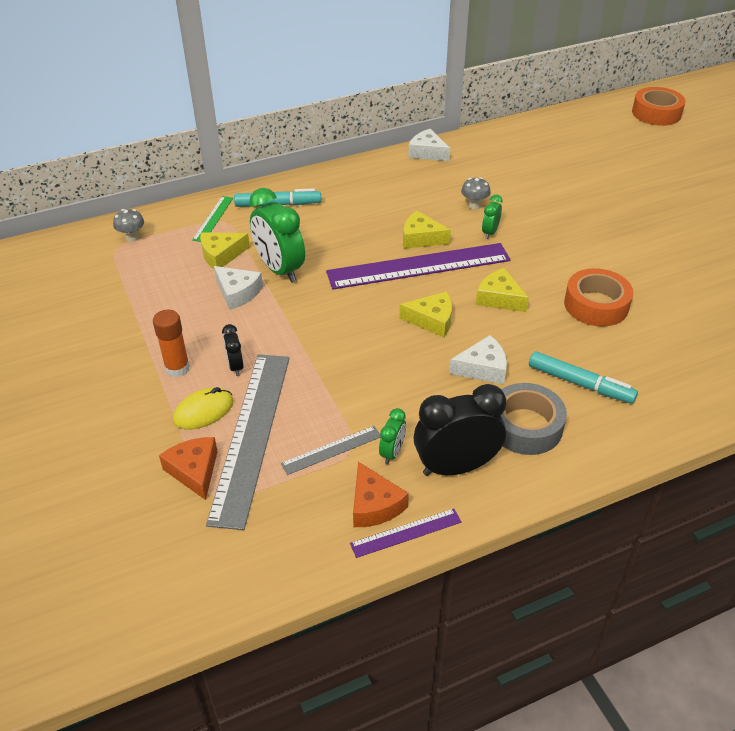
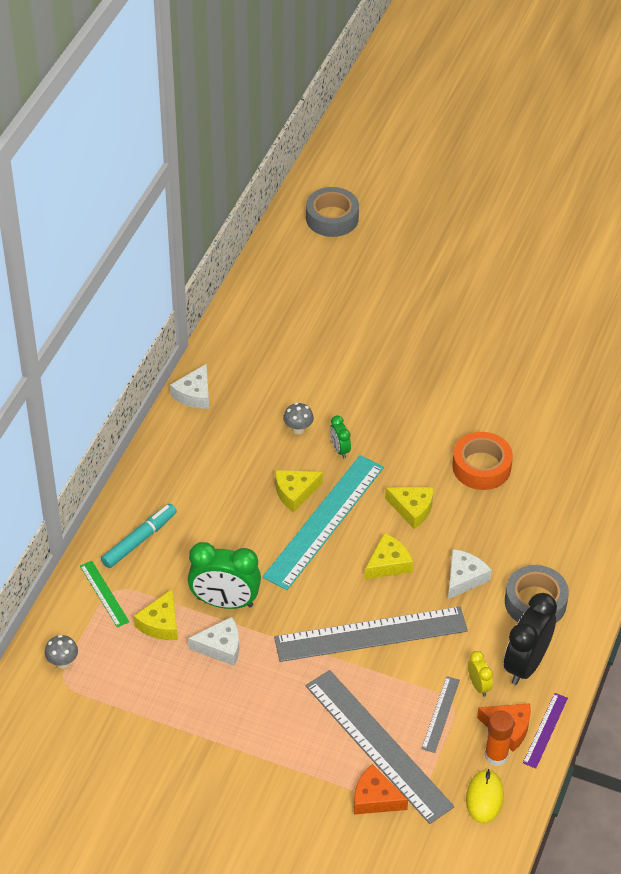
camera: 45 degrees left, 5 degrees up
(177, 368) = (263, 740): orange glue stick -> orange glue stick (496, 756)
(203, 411) = (325, 755): yellow mouse -> yellow mouse (484, 797)
(235, 366) = (301, 706): black clock -> none
(354, 356) = (371, 634): none -> grey ruler
(392, 453) = (478, 685): green clock -> yellow clock
(418, 266) = (324, 521): purple ruler -> turquoise ruler
(427, 153) = (194, 394): white cheese -> white cheese turned 60 degrees counterclockwise
(499, 298) = (412, 509): yellow cheese -> yellow cheese turned 150 degrees counterclockwise
(580, 383) = (535, 543): turquoise marker -> none
(656, 113) = (332, 218): orange tape -> grey tape

